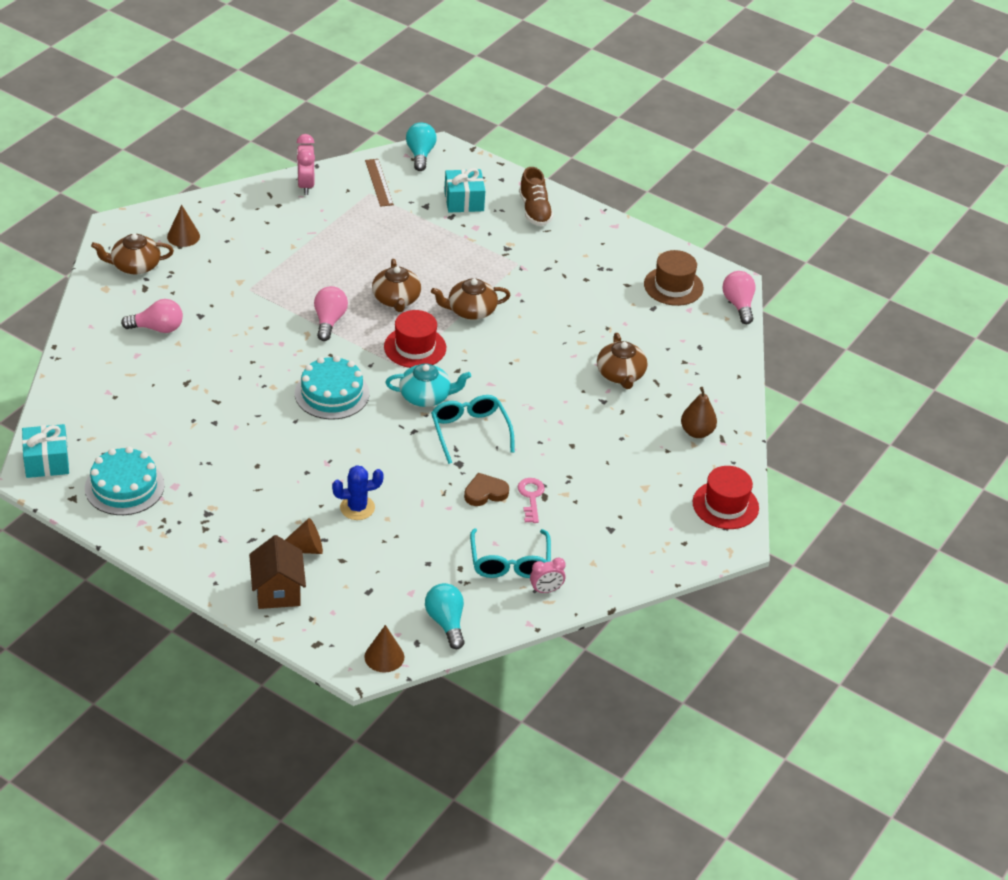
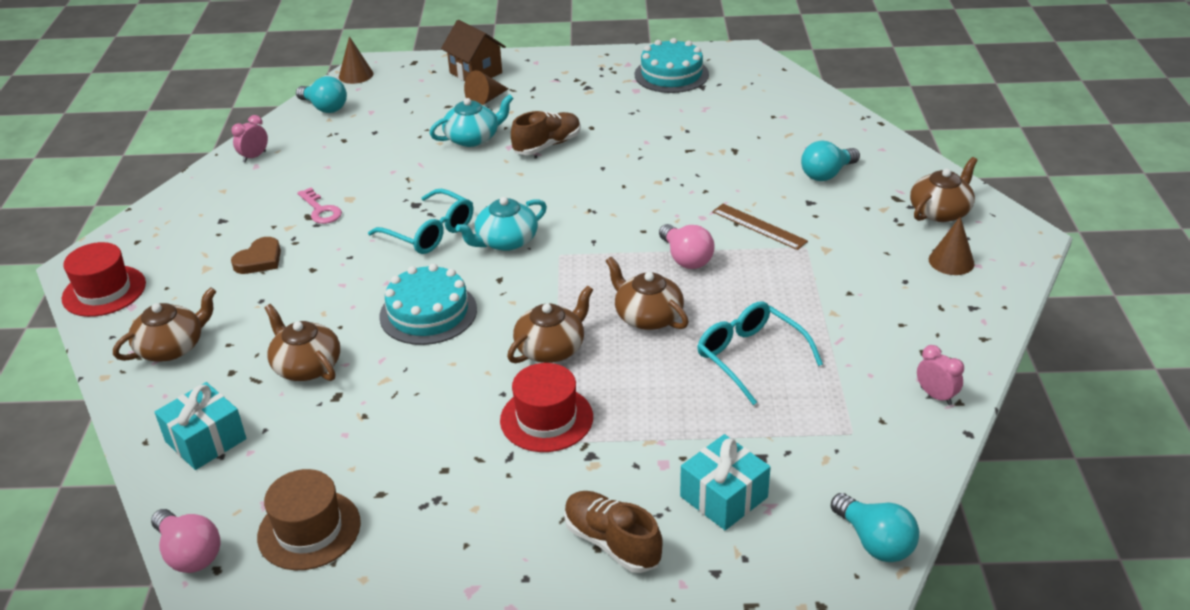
camera: 150 degrees right, 5 degrees down
(47, 461) = (750, 63): turquoise gift -> turquoise gift (205, 440)
(157, 328) = (827, 174): pink light bulb -> turquoise light bulb
(305, 185) = (936, 396): pink clock -> pink clock, size x0.67
(310, 466) = (547, 145): none -> brown shoe
(332, 393) = (598, 201): turquoise cake -> turquoise cake (428, 313)
(357, 508) = (473, 138): blue cactus -> turquoise teapot
(379, 182) = (863, 456): brown ruler -> brown ruler (759, 226)
(415, 347) = (568, 278): red hat -> red hat (546, 419)
(485, 492) = (369, 195): brown heart -> brown heart (259, 260)
(510, 562) = (302, 160): turquoise glasses -> turquoise glasses (750, 357)
(697, 432) = (172, 347): brown pear -> brown teapot

